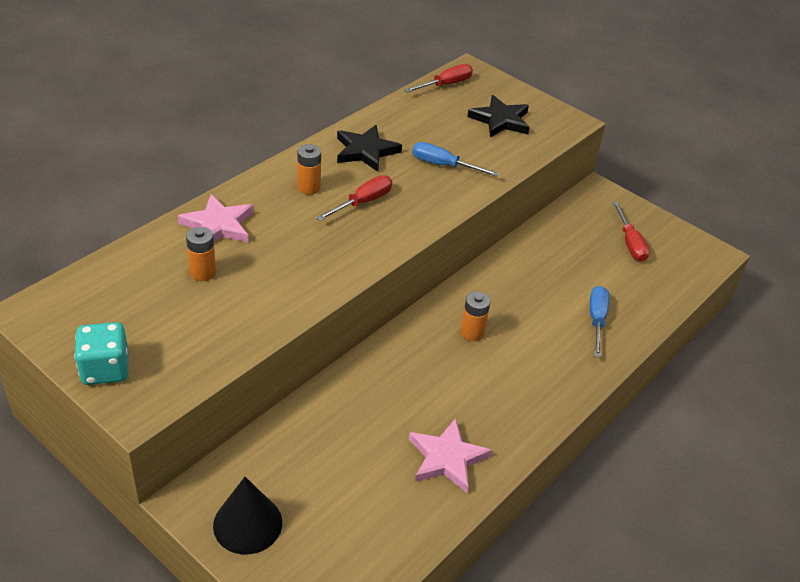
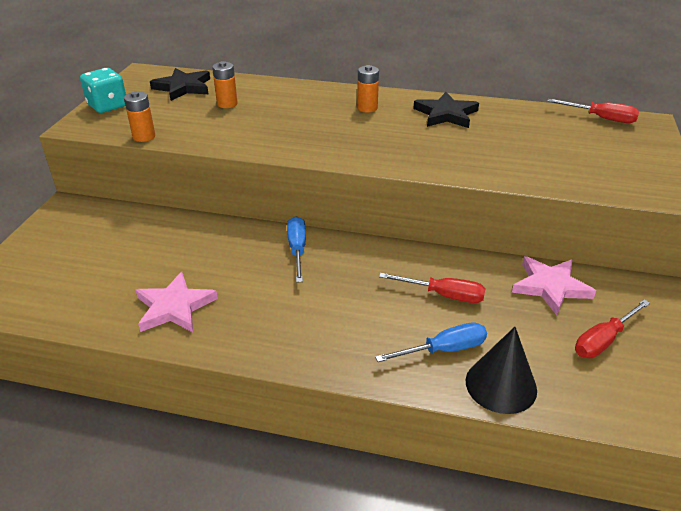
camera: 65 degrees right, 5 degrees down
(218, 225) = (283, 93): pink star -> pink star (550, 287)
(247, 524) = (56, 235): black cone -> black cone (501, 385)
(362, 202) = (378, 132): red screwdriver -> red screwdriver (443, 295)
(443, 165) = (481, 150): blue screwdriver -> blue screwdriver (297, 250)
(472, 333) = (341, 273): orange battery -> orange battery (144, 136)
(500, 120) = (598, 157): black star -> black star (183, 87)

